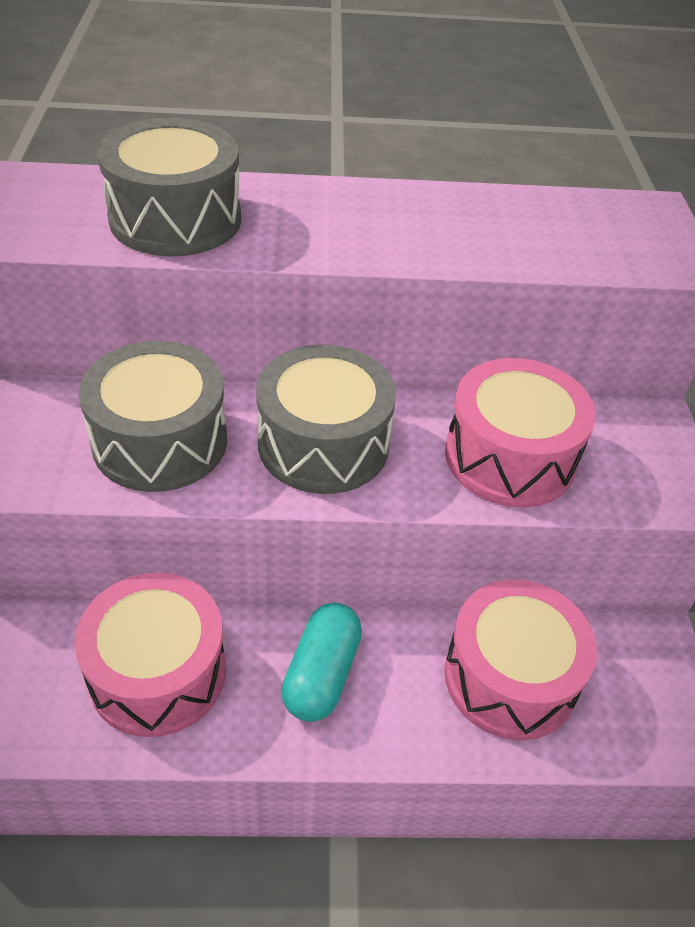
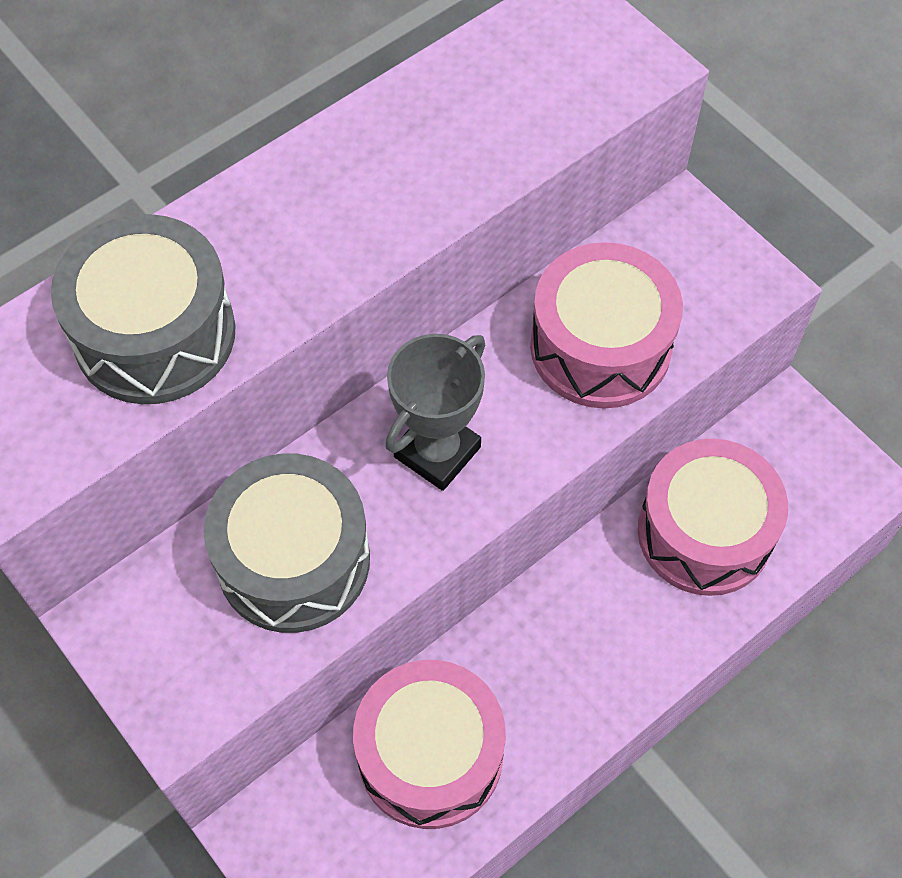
camera: 35 degrees left, 15 degrees up
(321, 674) = (561, 648): turquoise capsule -> none
(323, 444) = (437, 452): grey drum -> grey trophy

